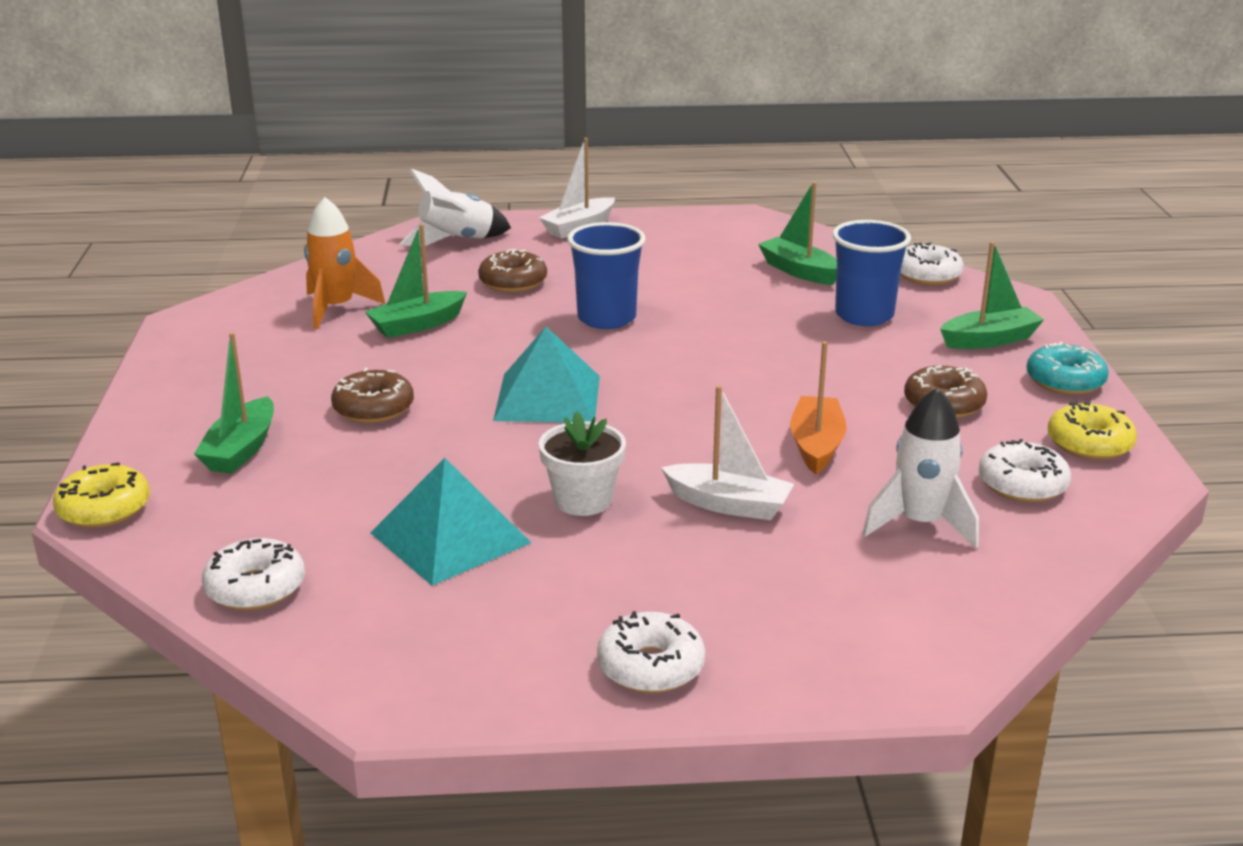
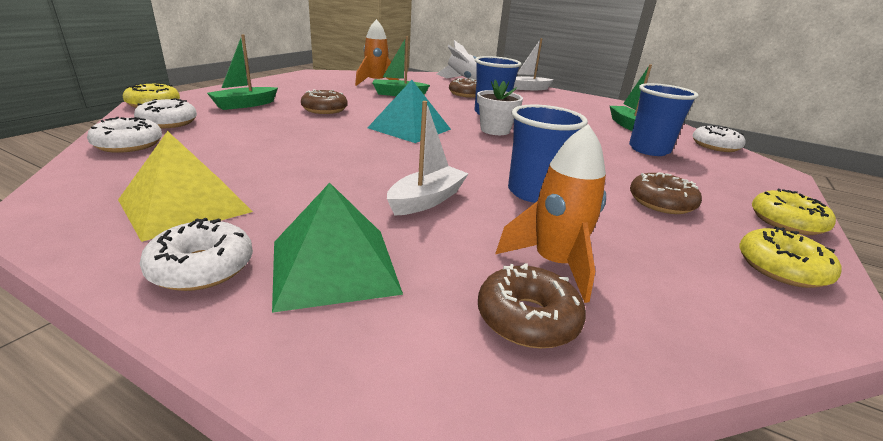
camera: 30 degrees right, 0 degrees up
(450, 537) = (250, 159): turquoise pyramid -> none
(508, 624) = (185, 205): none -> yellow pyramid
(583, 500) = (347, 168): white flower pot -> white flower pot (495, 130)
(728, 504) = (426, 200): white boat -> white boat turned 105 degrees counterclockwise
(753, 611) = (334, 266): none -> green pyramid
(816, 445) = (533, 193): orange boat -> blue cup
(920, 524) = (554, 264): white rocket -> orange rocket
(950, 581) = (527, 318): none -> brown donut
(989, 340) = (735, 183): green boat -> none
(1022, 484) = (683, 273): white donut -> white donut (168, 122)
(1065, 381) = (786, 222): turquoise donut -> yellow donut

